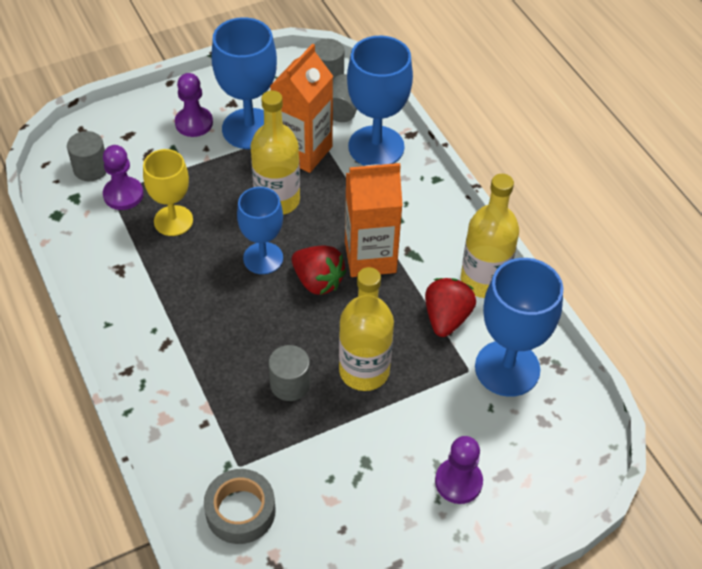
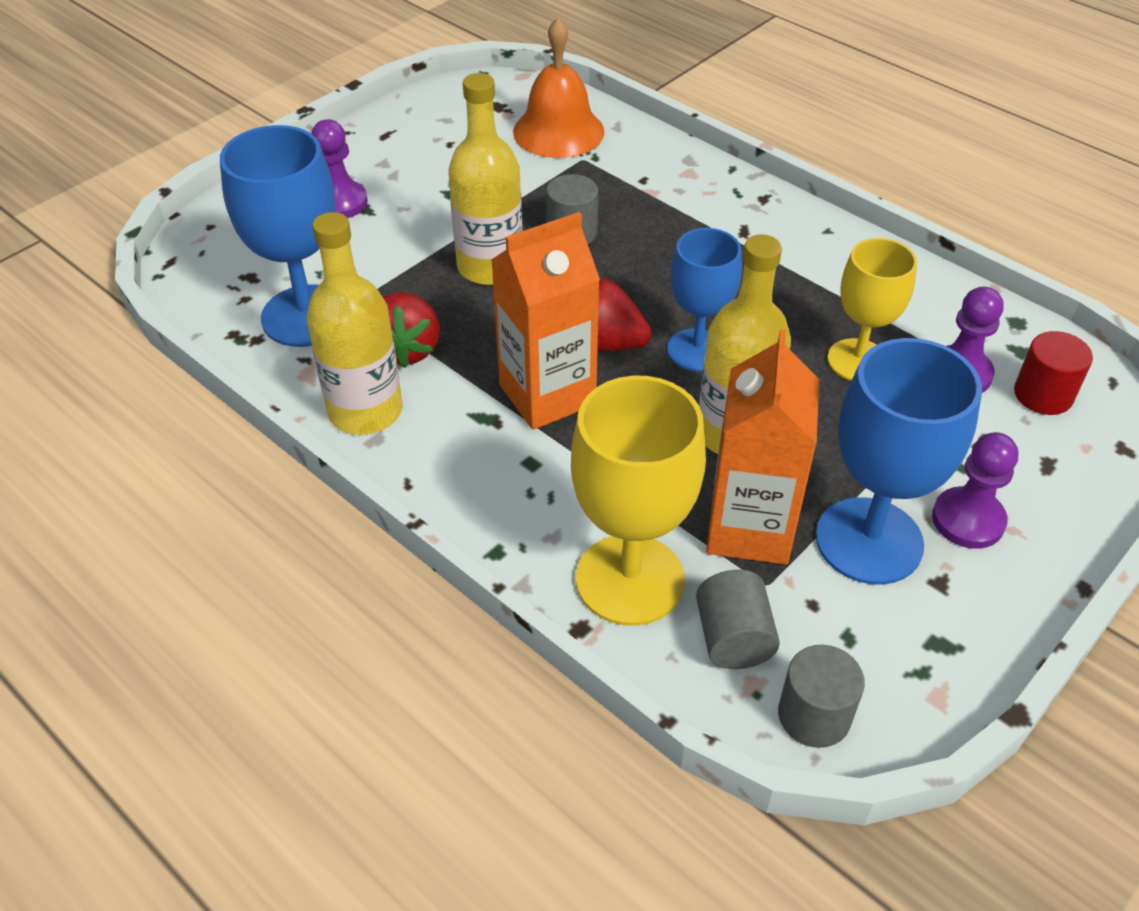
camera: 160 degrees right, 5 degrees down
(91, 169) = (1043, 395): grey cylinder -> red cylinder
(240, 511) = (558, 131): grey tape -> orange bell
(376, 147) = (630, 579): blue goblet -> yellow goblet

